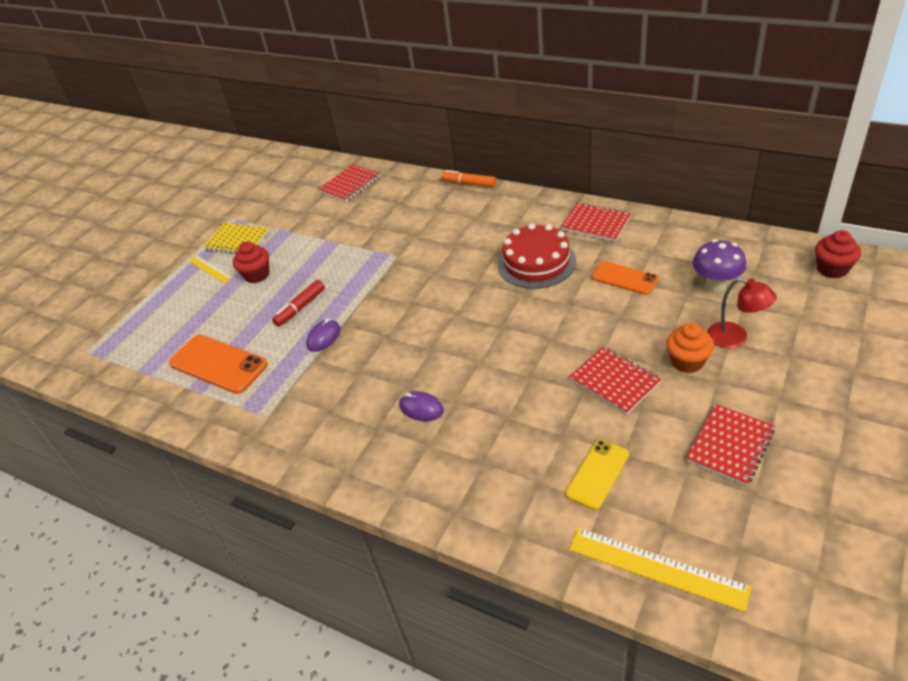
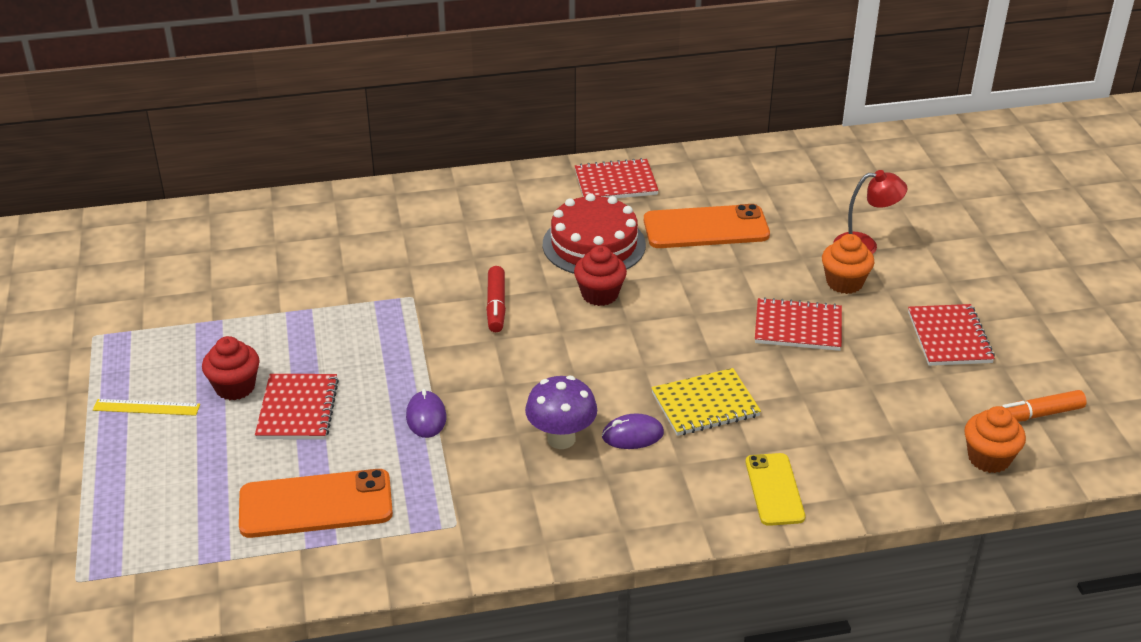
camera: 45 degrees left, 5 degrees down
(237, 241) = (145, 359): yellow notebook -> yellow notebook (705, 405)
(300, 307) = (351, 399): red marker -> red marker (496, 306)
(350, 185) = (236, 235): red notebook -> red notebook (298, 409)
(469, 184) = (410, 185): orange marker -> orange marker (1036, 415)
(598, 474) = (867, 411): yellow phone -> yellow phone (774, 489)
(624, 278) = (706, 228): orange phone -> orange phone, size x1.57
(656, 568) = (989, 458): yellow ruler -> orange cupcake
(715, 285) = (800, 204): purple mushroom -> purple mushroom (561, 439)
(832, 269) = (886, 153): red cupcake -> red cupcake (599, 294)

